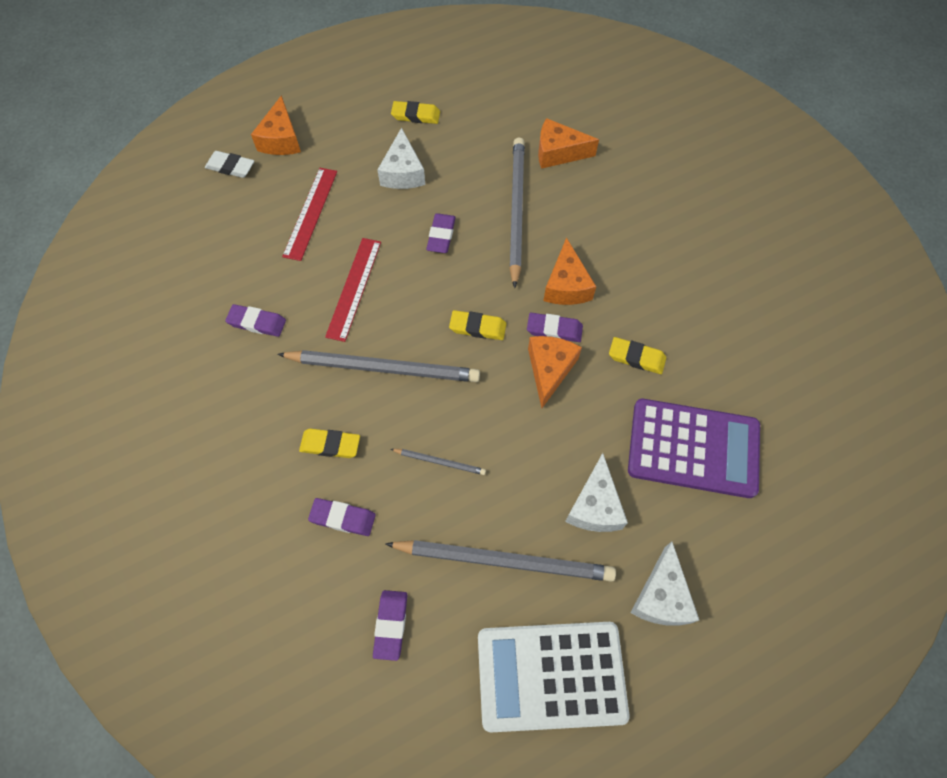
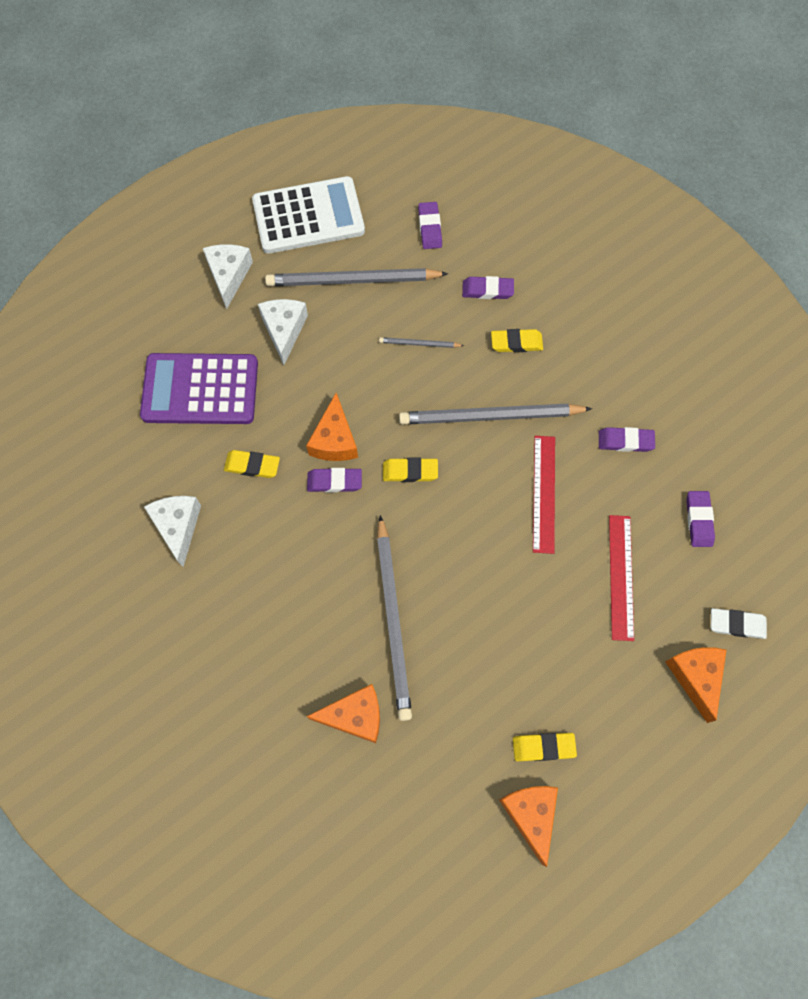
camera: 170 degrees right, 5 degrees up
(403, 172) = (535, 652): white cheese -> white cheese (178, 527)
(441, 235) = (470, 572): purple eraser -> purple eraser (698, 520)
(566, 285) = (327, 533): orange cheese -> orange cheese (530, 814)

